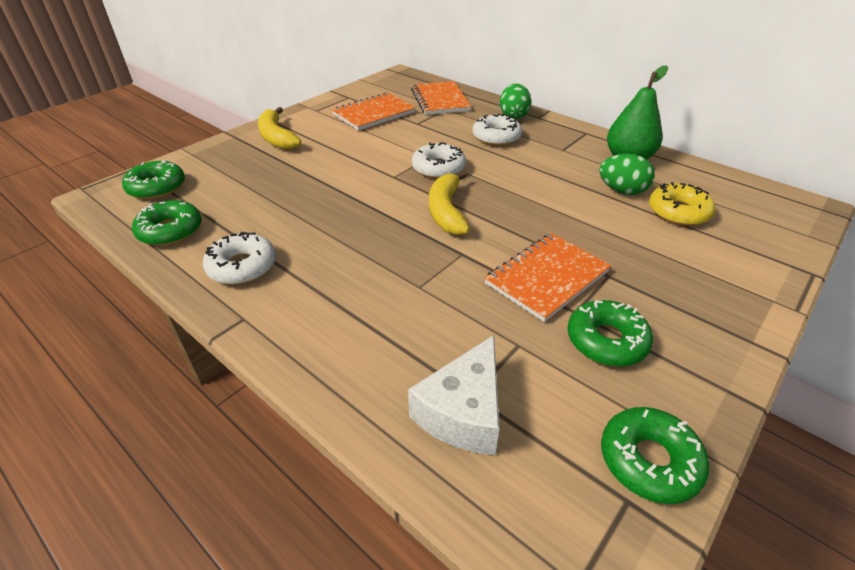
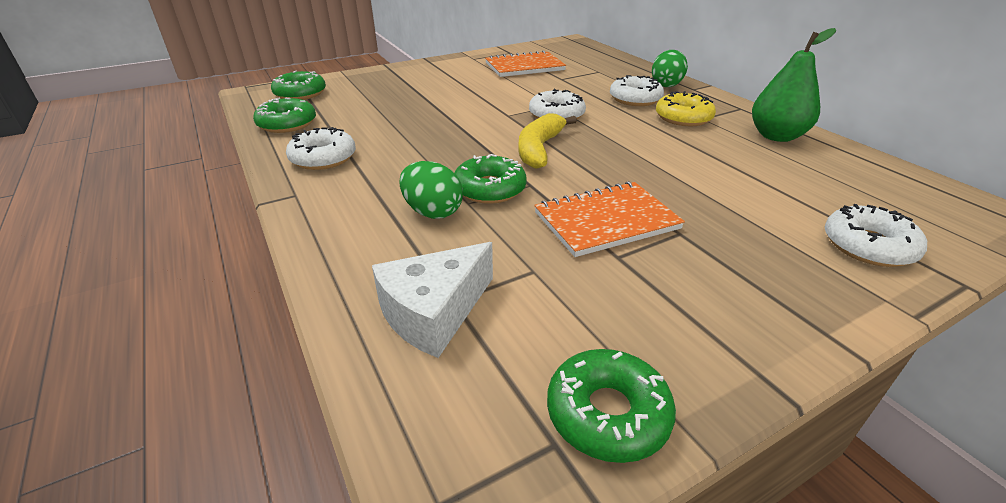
camera: 20 degrees right, 5 degrees down
(276, 137) = (423, 73): yellow banana -> none
(440, 100) = (597, 64): orange notebook -> none
(606, 341) = (635, 289): green donut -> green donut (490, 189)
(621, 191) = (748, 162): green egg -> green egg (432, 212)
(678, 212) = (808, 192): yellow donut -> yellow donut (683, 118)
(741, 255) = (868, 246): none -> white donut

